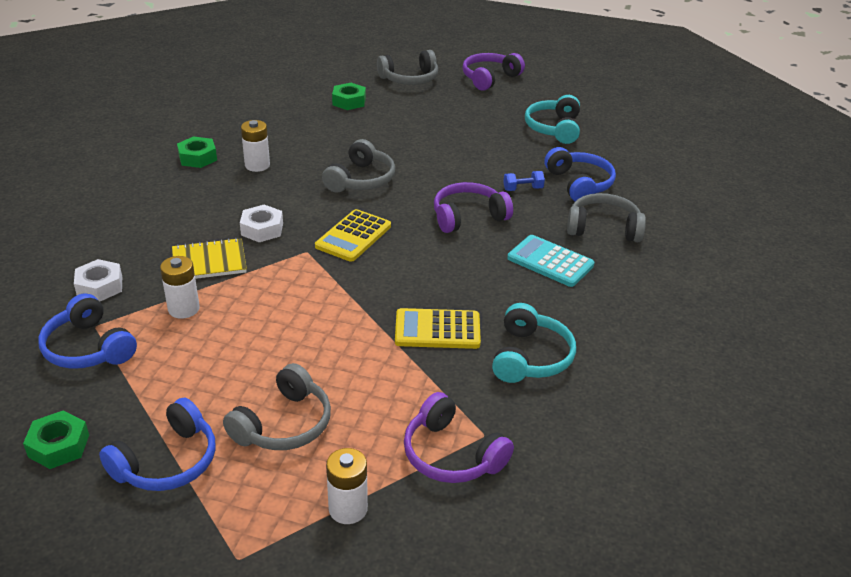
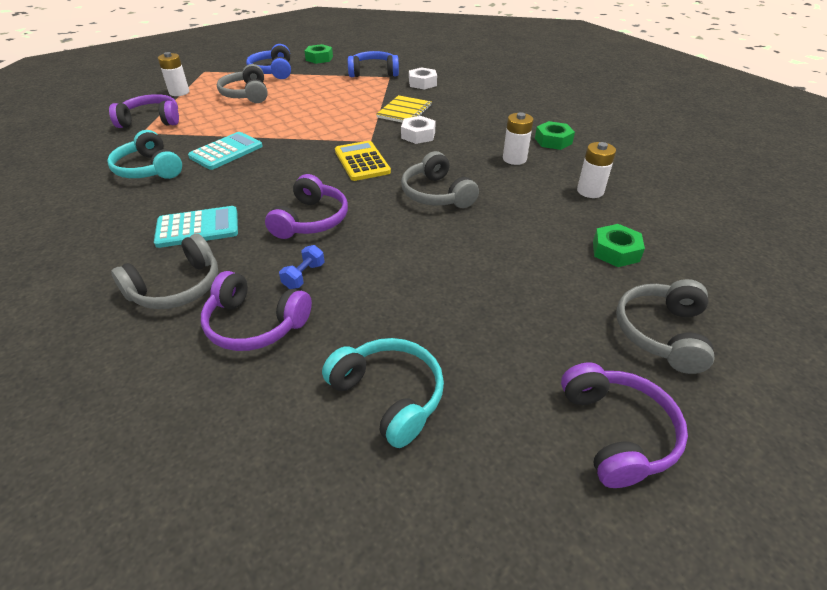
camera: 130 degrees right, 5 degrees up
(184, 309) = (369, 96): white battery -> white battery (590, 191)
(437, 330) = (226, 151): yellow calculator -> turquoise calculator
(579, 184) = (255, 324): blue headphones -> purple headphones

